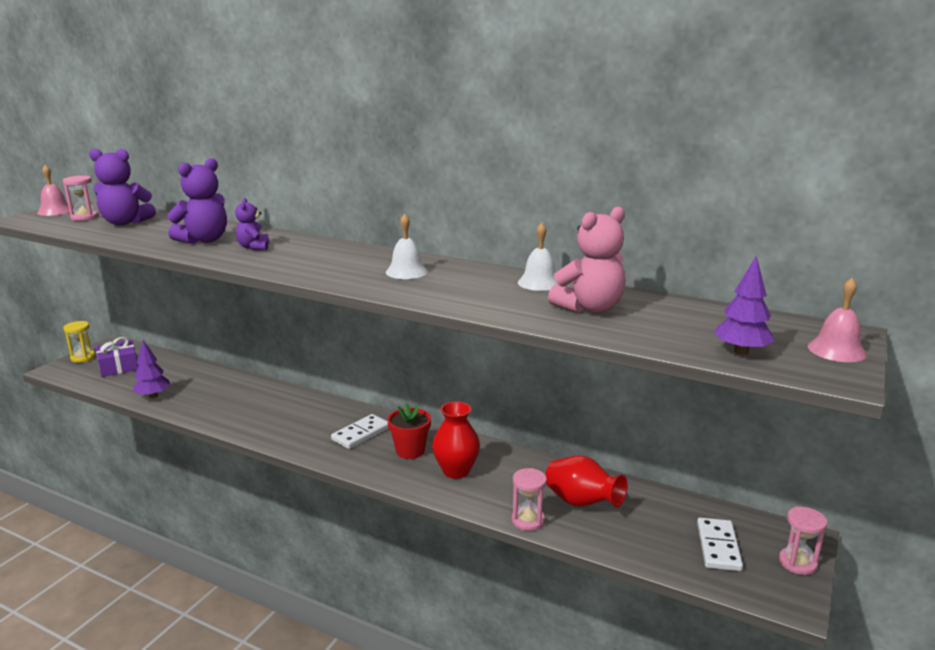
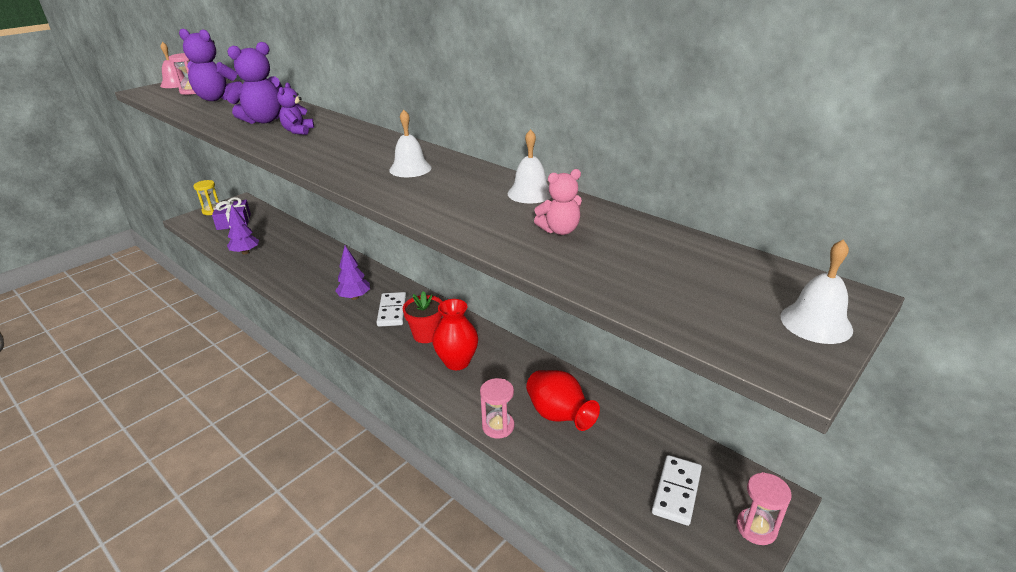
camera: 15 degrees right, 10 degrees up
(361, 434) = (392, 311): white domino -> white domino turned 60 degrees counterclockwise
(590, 308) = (559, 230): pink teddy bear -> pink teddy bear, size x0.59
(741, 351) = (692, 310): purple tree -> purple tree (354, 297)
(836, 350) = (816, 323): pink bell -> white bell

